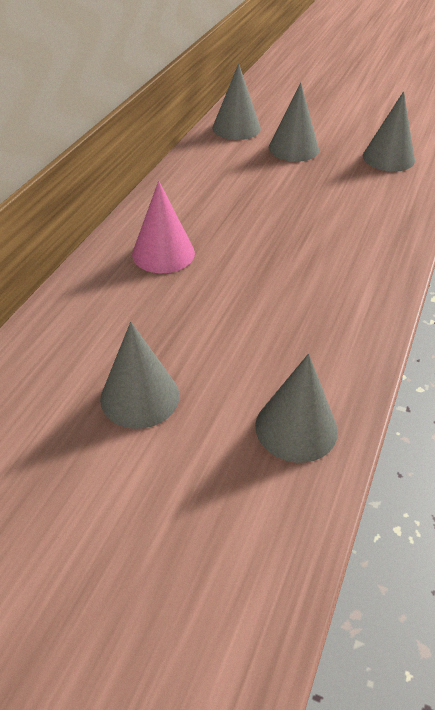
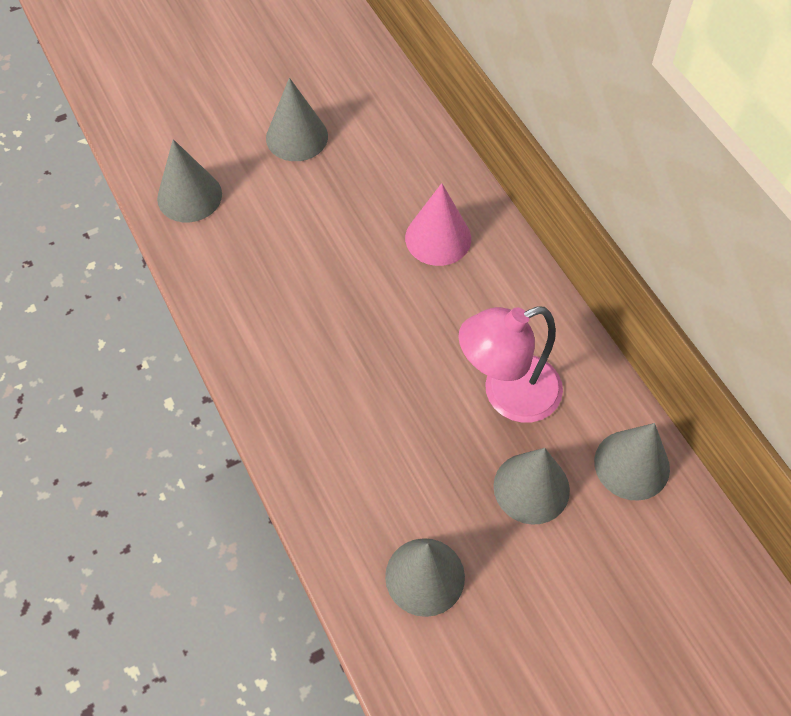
camera: 130 degrees right, 15 degrees up
(250, 176) = (507, 394): none -> pink lamp

